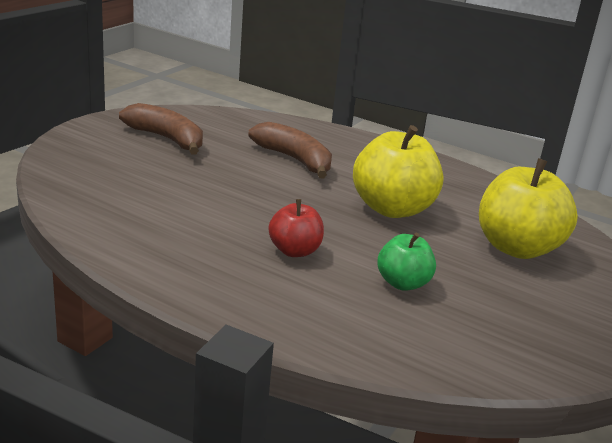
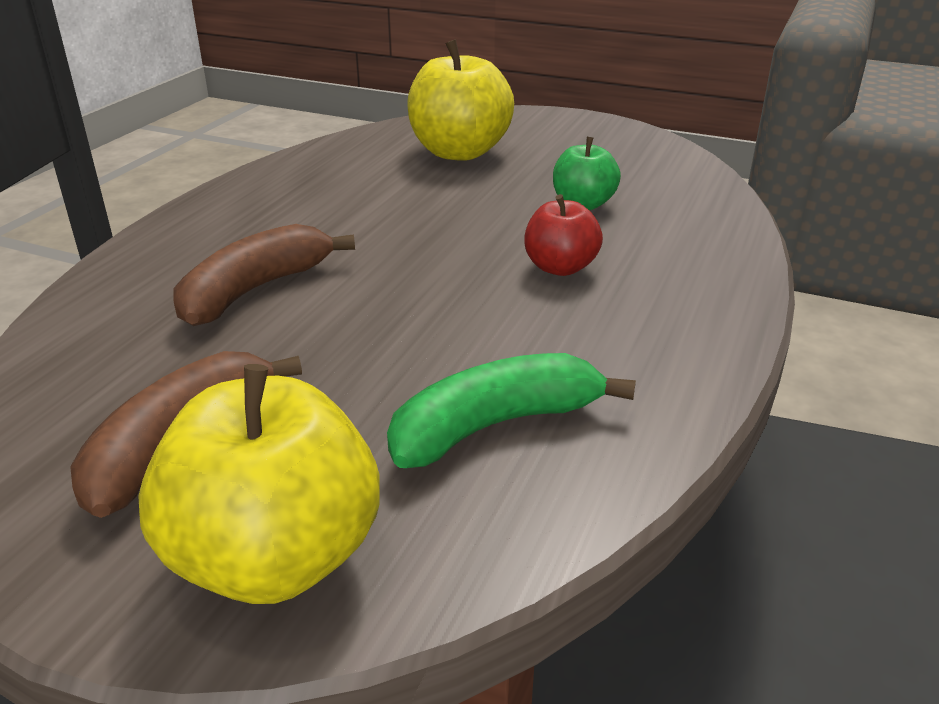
camera: 95 degrees left, 5 degrees up
(135, 201) = (494, 425): none -> green banana
(392, 208) = (400, 213): yellow apple -> yellow apple (275, 558)

